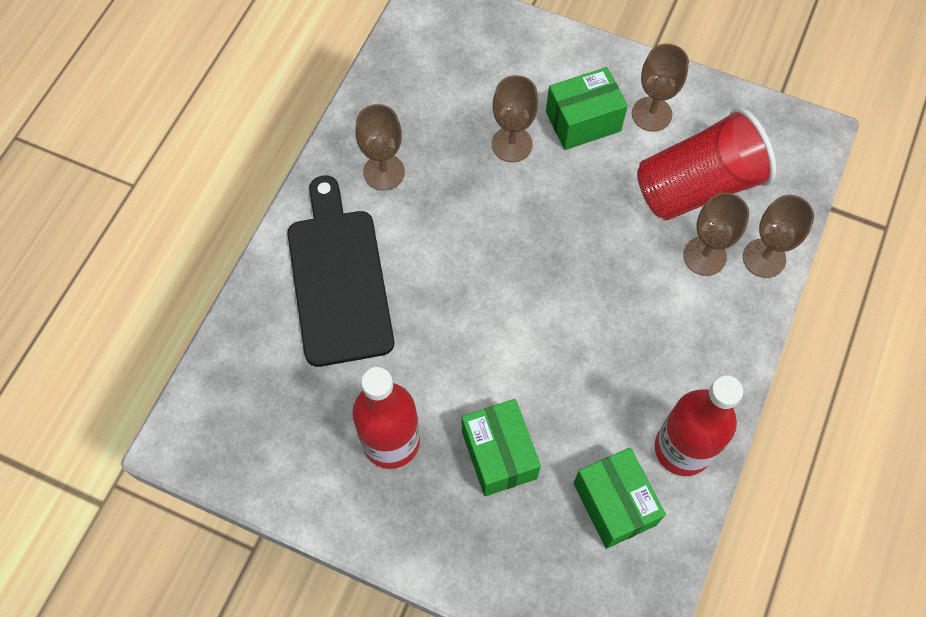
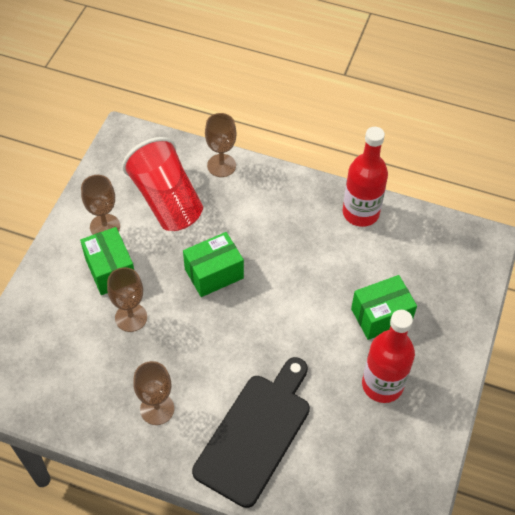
camera: 95 degrees left, 10 degrees down
(339, 279) = (256, 434): black cutting board -> black cutting board turned 135 degrees clockwise
(614, 504) = (403, 249): green box -> green box (214, 273)
(704, 256) = (222, 197): brown goblet -> none

